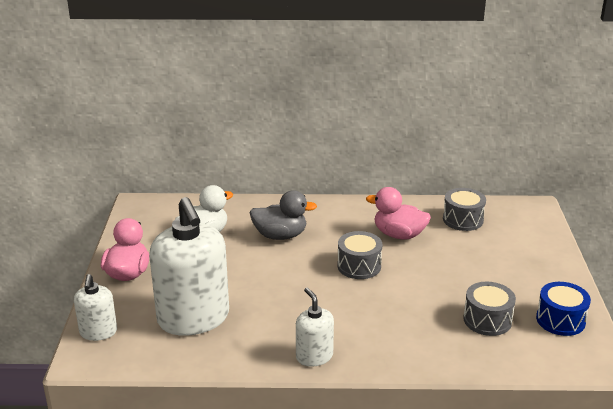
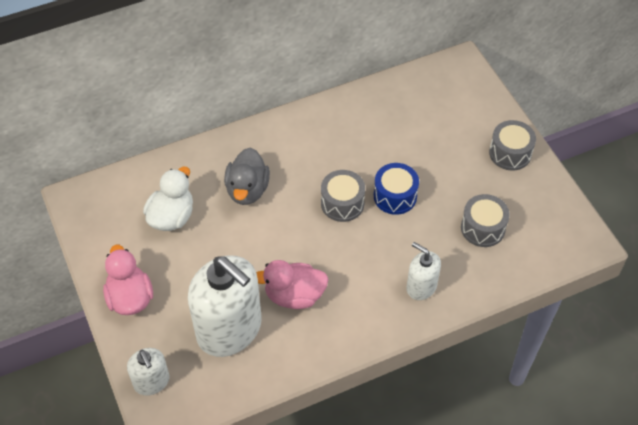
camera: 25 degrees left, 25 degrees up
(280, 235) = (247, 190): grey duck -> grey duck turned 120 degrees clockwise
(314, 356) = (361, 330): white soap dispenser -> white soap dispenser (421, 287)
(399, 235) = (357, 147): pink duck -> pink duck (294, 295)
(463, 219) = (405, 105): grey drum -> grey drum (510, 153)
(560, 320) = (540, 204): blue drum -> blue drum (395, 196)

